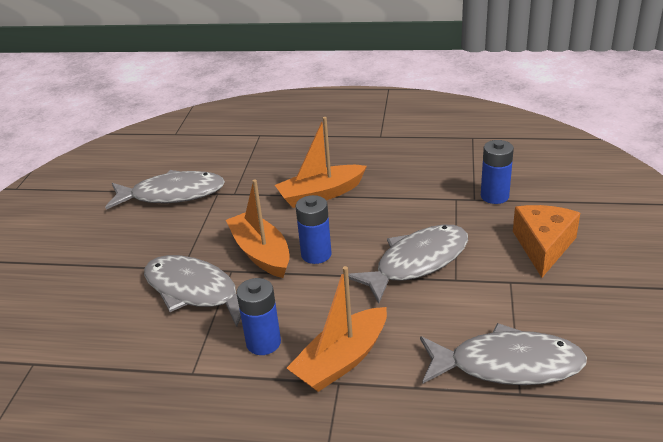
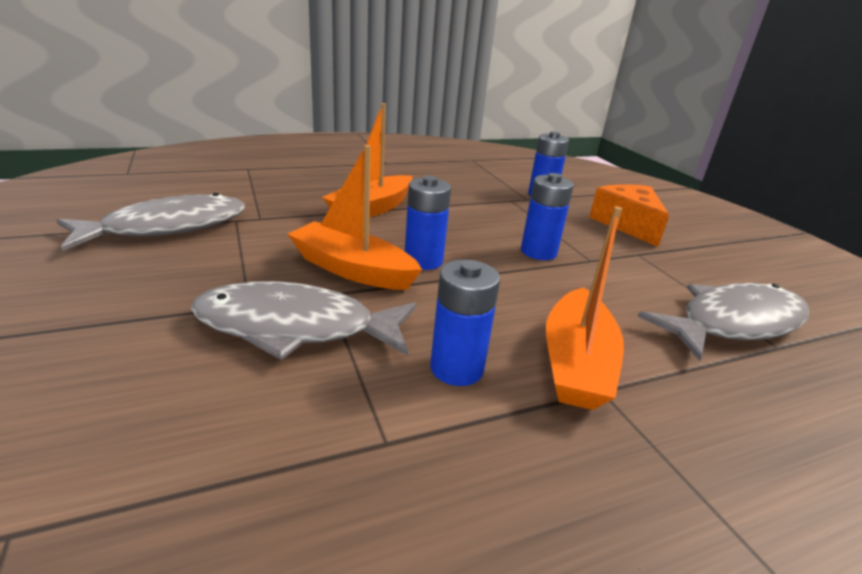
camera: 35 degrees left, 5 degrees down
(417, 263) = (538, 252): grey fish -> blue battery

